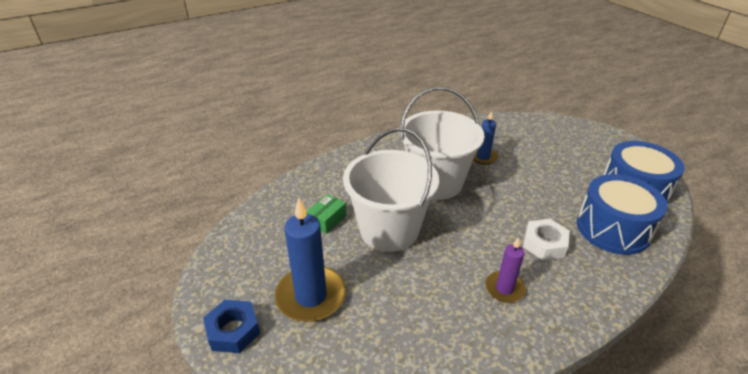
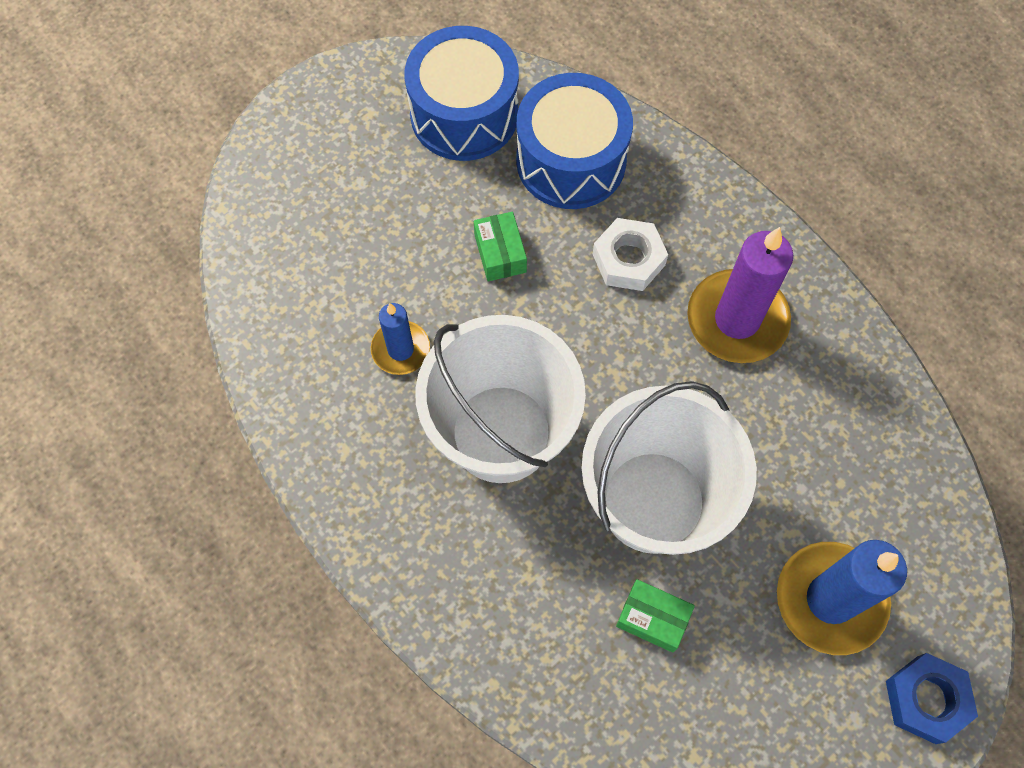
camera: 100 degrees left, 30 degrees up
(504, 288) = (737, 319): purple candle -> purple candle, size x1.75
(541, 194) = (500, 253): none -> green box

